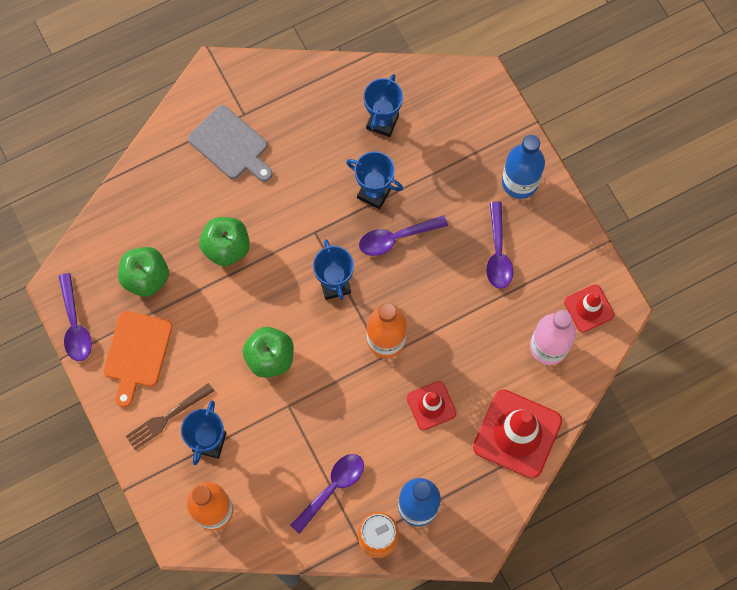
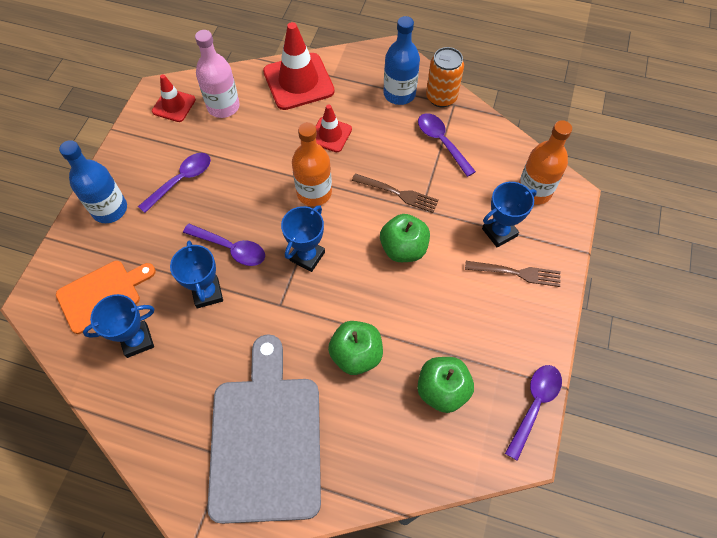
camera: 135 degrees left, 10 degrees down
(137, 353) = (500, 337): orange cutting board -> orange cutting board (102, 294)
(231, 145) = (266, 439): grey cutting board -> grey cutting board, size x1.74
(321, 402) = (397, 193): none -> brown fork
(332, 488) = (441, 142): purple spoon -> purple spoon turned 60 degrees clockwise

